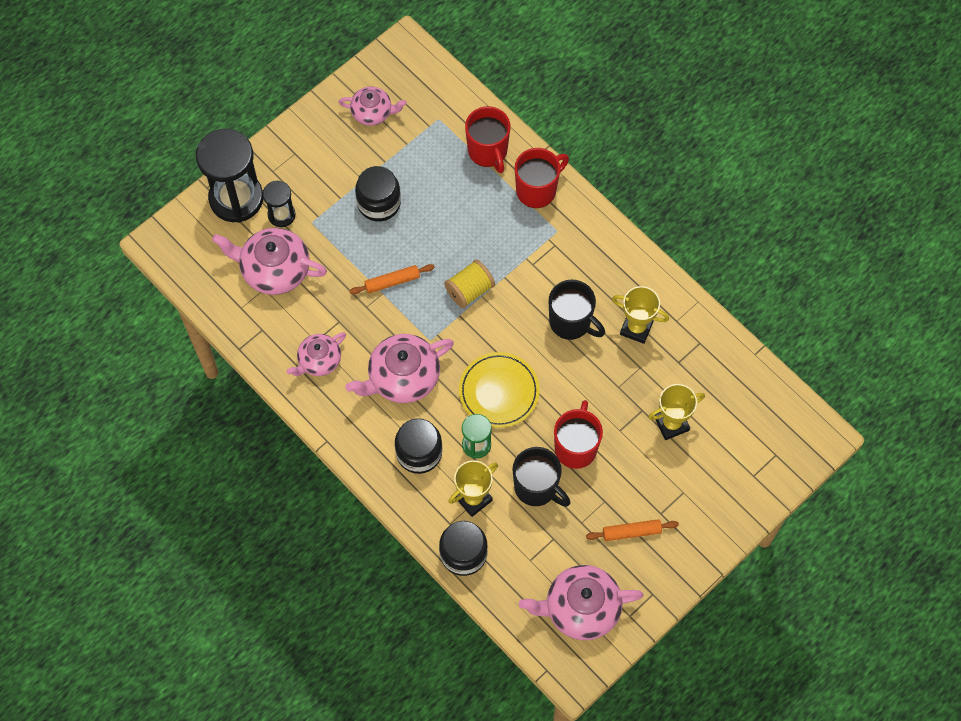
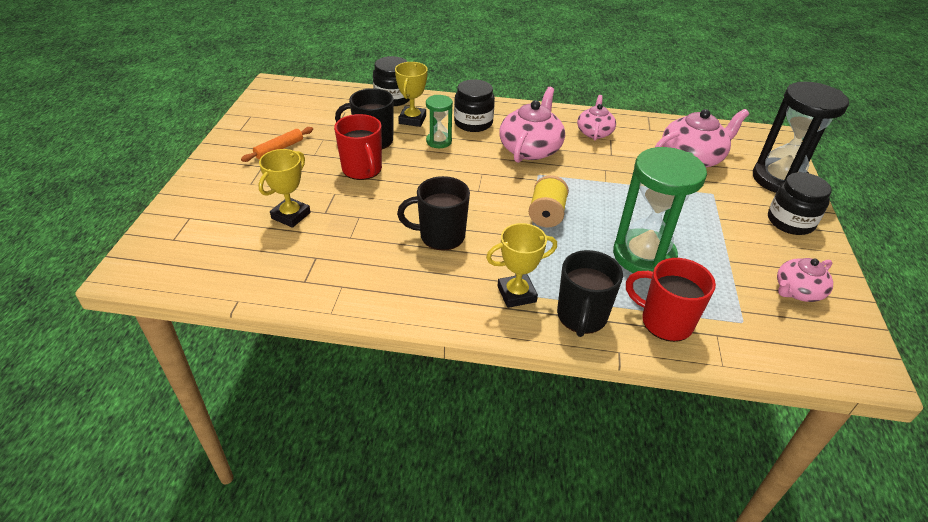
camera: 140 degrees right, 25 degrees down
(281, 215) = (738, 186): black hourglass -> none
(379, 203) = (689, 230): black jar -> black jar (790, 221)
(392, 282) = (608, 190): orange rolling pin -> none
(440, 205) = (643, 256): none -> green hourglass
(499, 392) = (453, 171): yellow plate -> none
(537, 190) = (581, 317): red mug -> black mug
(580, 608) = (289, 107): pink teapot -> none
(636, 328) = (377, 261): yellow trophy -> yellow trophy (516, 294)

